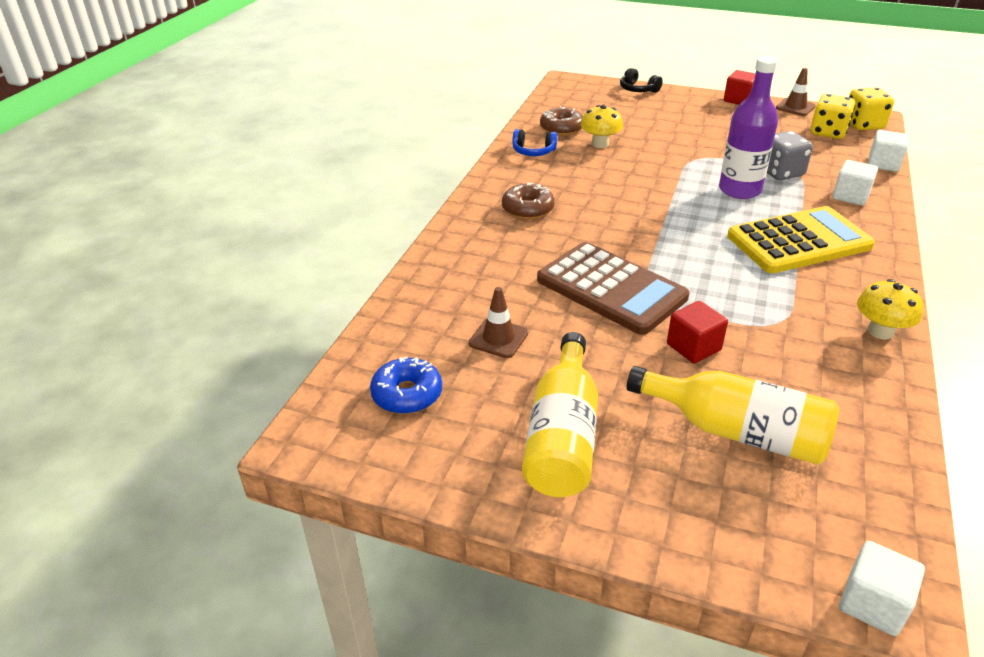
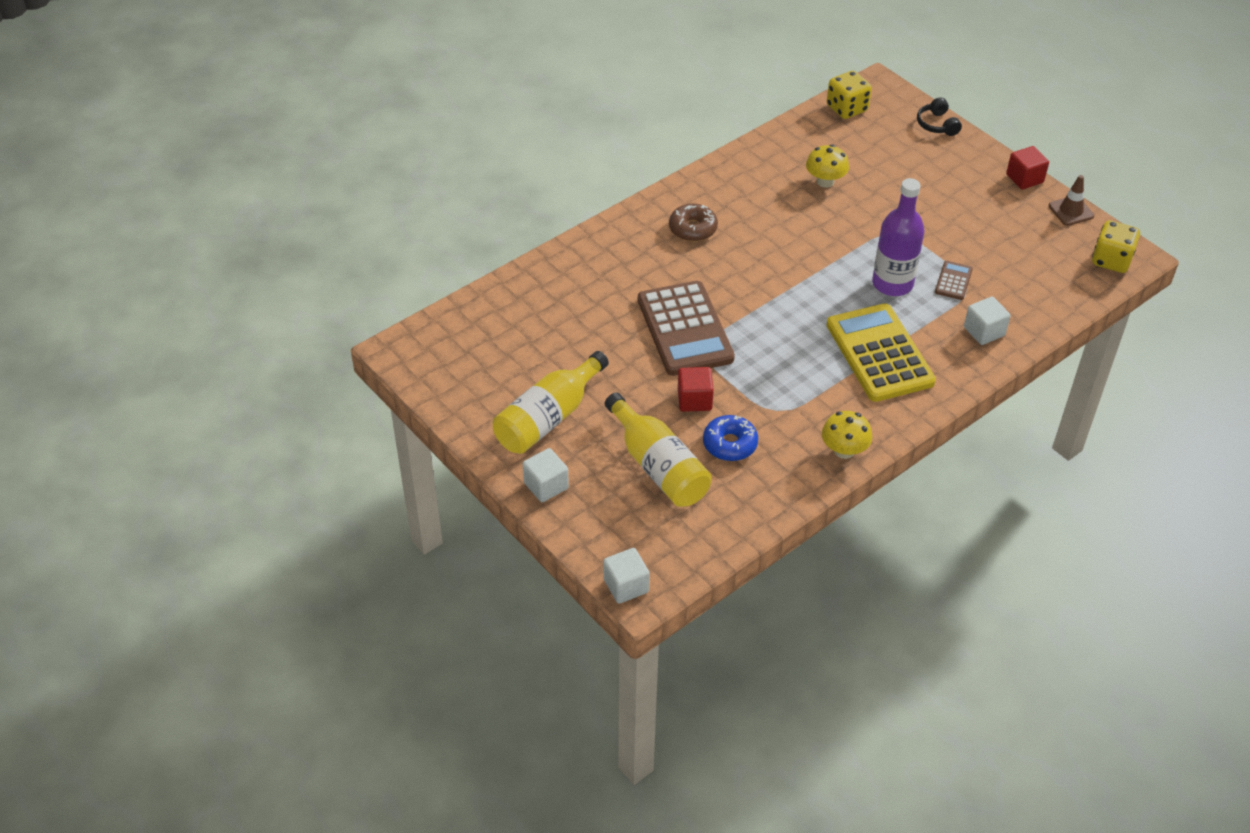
camera: 30 degrees right, 10 degrees up
(407, 394) = (478, 347): blue donut -> blue donut (730, 444)
(498, 338) = (569, 333): brown traffic cone -> none
(533, 151) = (757, 166): blue headphones -> none
(561, 128) = (809, 148): brown donut -> none
(780, 172) = (953, 281): grey dice -> brown calculator
(798, 241) = (879, 353): yellow calculator -> yellow calculator turned 120 degrees counterclockwise
(828, 132) = (1061, 255): yellow dice -> yellow dice (847, 108)
(883, 164) = (1064, 312): white cube -> white cube (546, 485)

